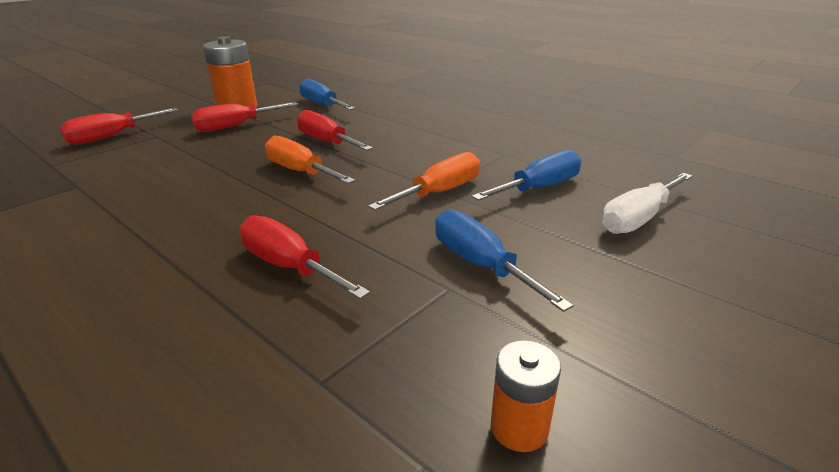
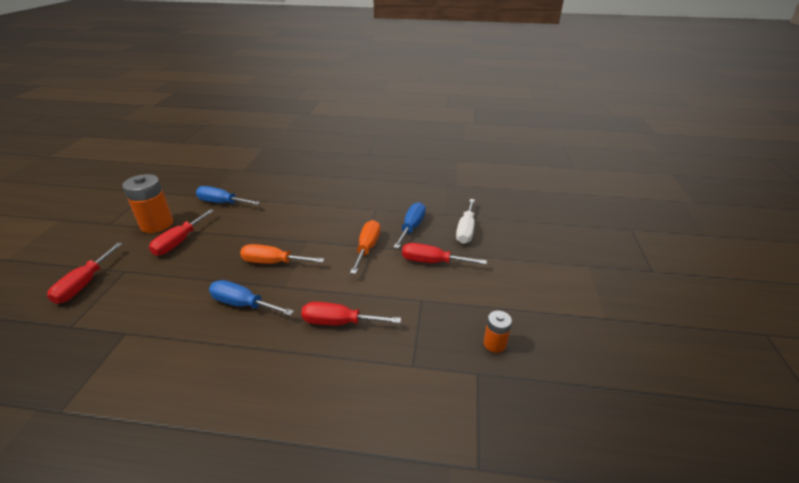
camera: 35 degrees left, 5 degrees up
(326, 142) = (263, 234): red screwdriver -> red screwdriver (432, 262)
(480, 265) = (424, 283): blue screwdriver -> blue screwdriver (243, 304)

